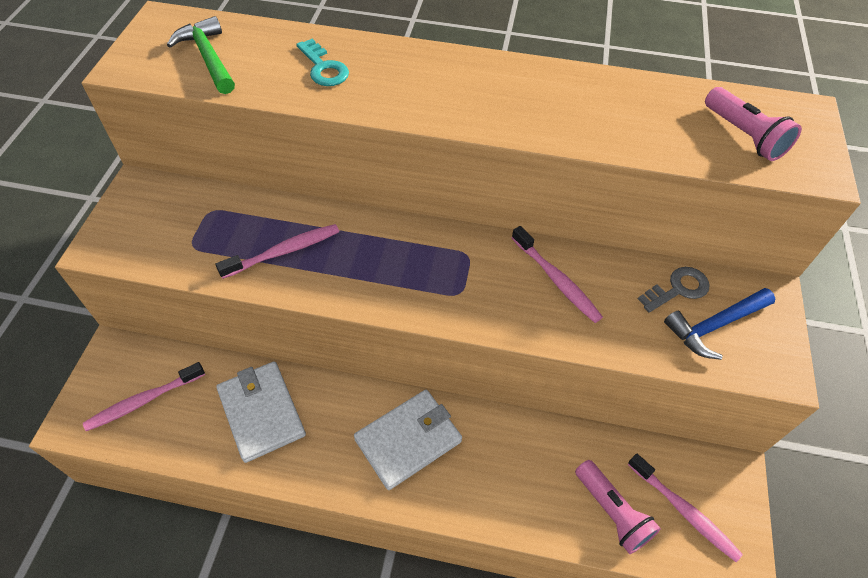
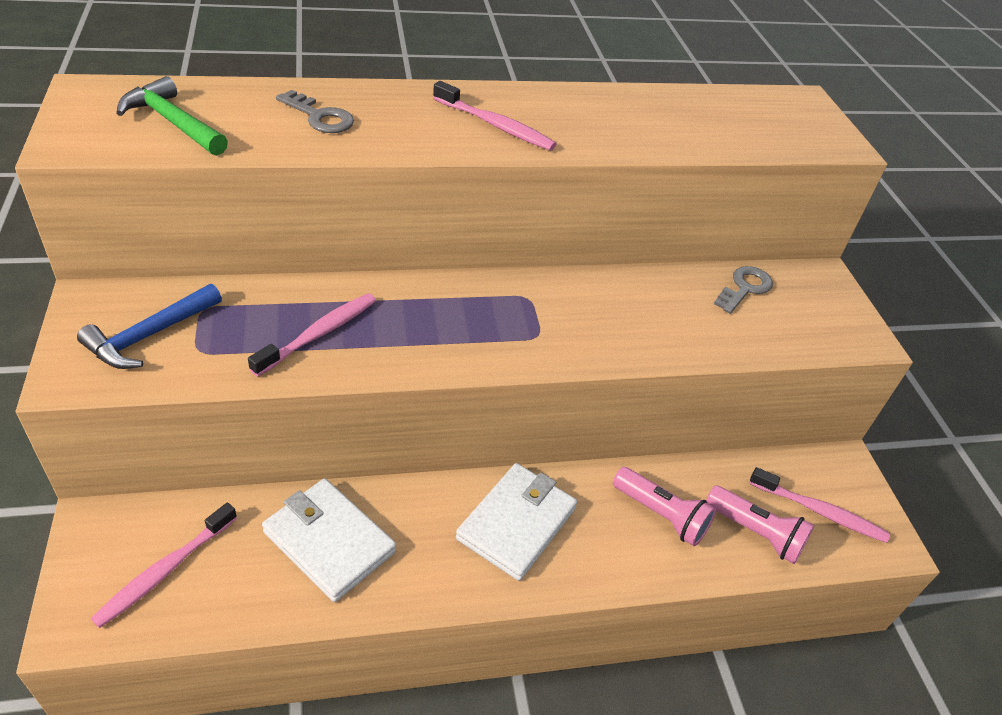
camera: 25 degrees left, 10 degrees down
(324, 68) = (320, 117): turquoise key -> grey key
(556, 280) = (629, 303): pink toothbrush -> pink toothbrush (495, 125)
(715, 325) = (793, 313): blue hammer -> blue hammer (150, 335)
(743, 135) = (765, 124): pink flashlight -> pink flashlight (661, 515)

